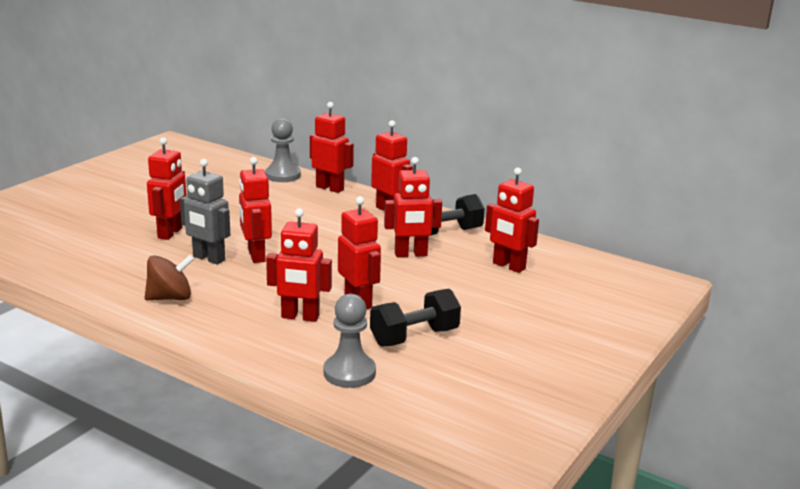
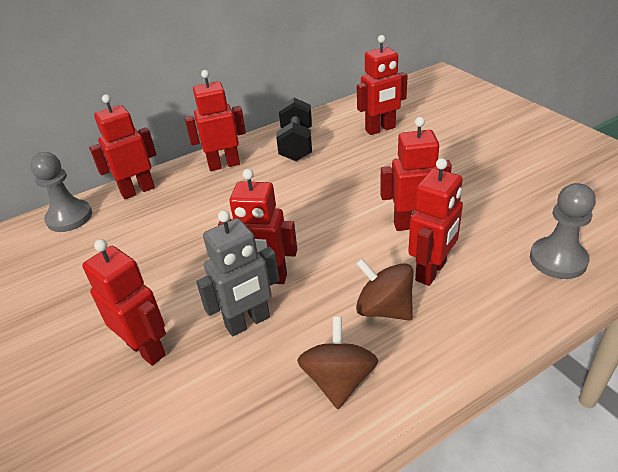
camera: 60 degrees left, 15 degrees up
(246, 304) = (384, 309): none -> brown spinning top
(411, 254) = (328, 173): red robot -> none
(414, 337) = (495, 205): black dumbbell -> none

